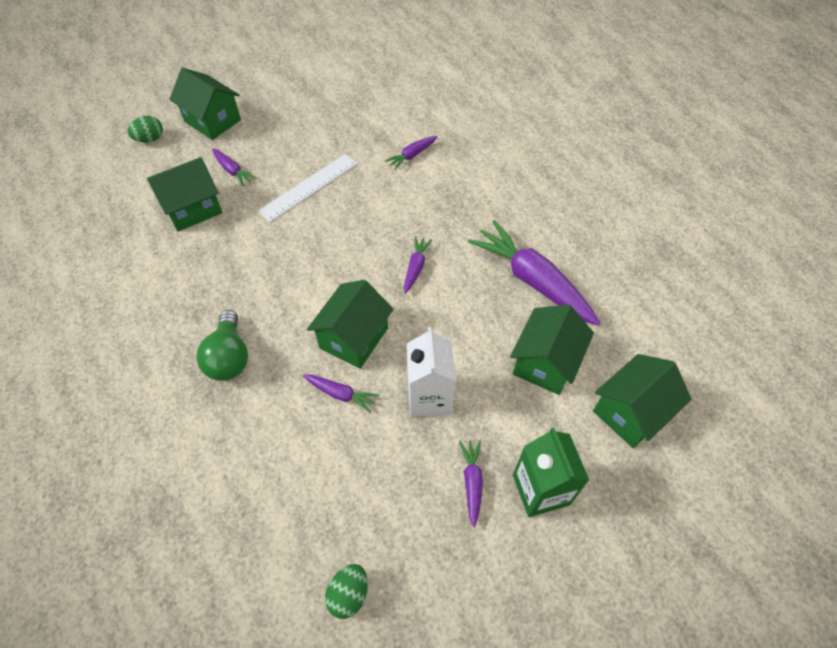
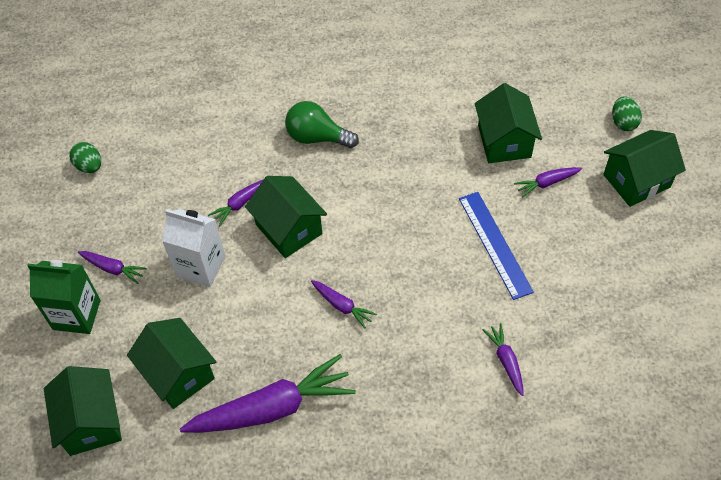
camera: 115 degrees right, 0 degrees up
(308, 187) = (495, 244): white ruler -> blue ruler

